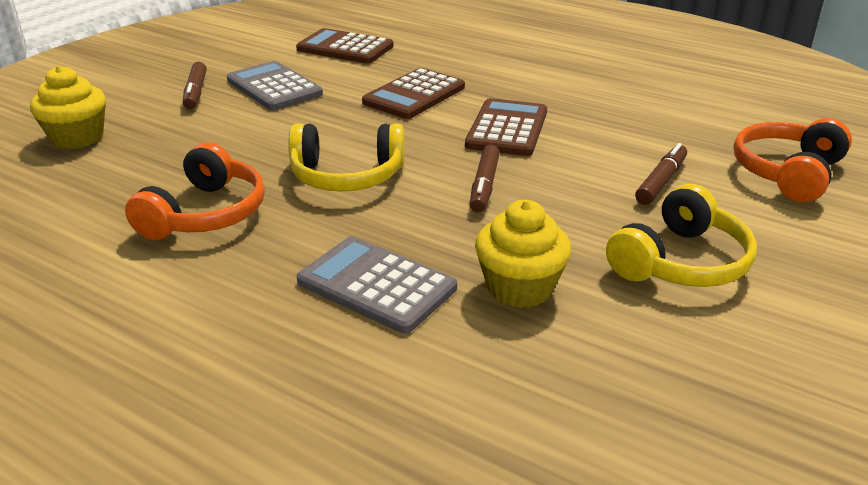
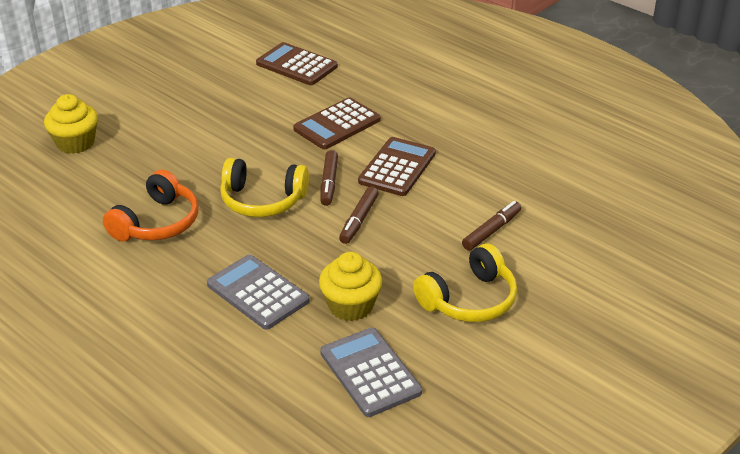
camera: 10 degrees right, 5 degrees up
(196, 92) = (167, 104): brown marker -> brown marker (329, 183)
(274, 87) = (229, 105): grey calculator -> grey calculator (370, 372)
(787, 173) = (594, 233): orange headphones -> none

